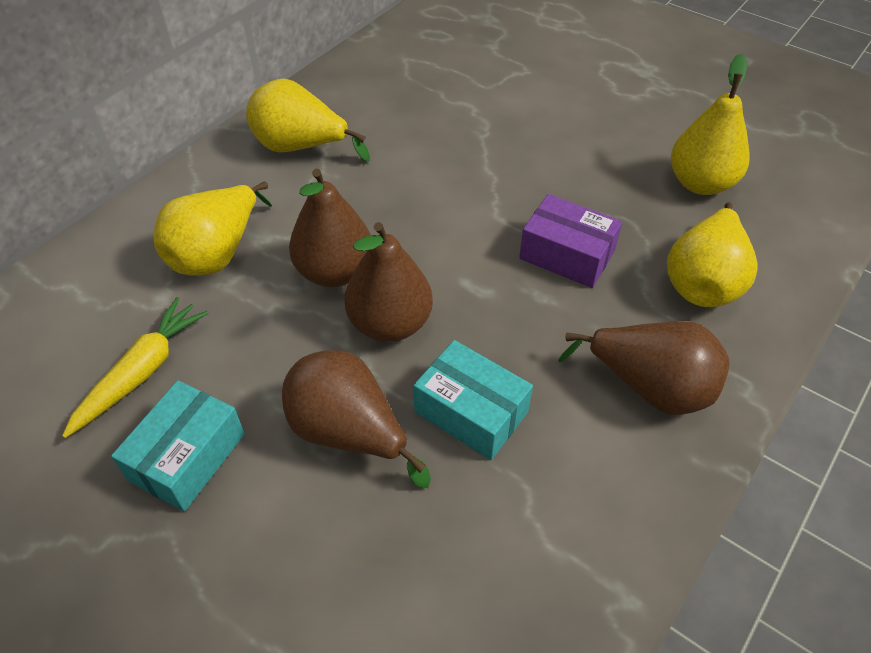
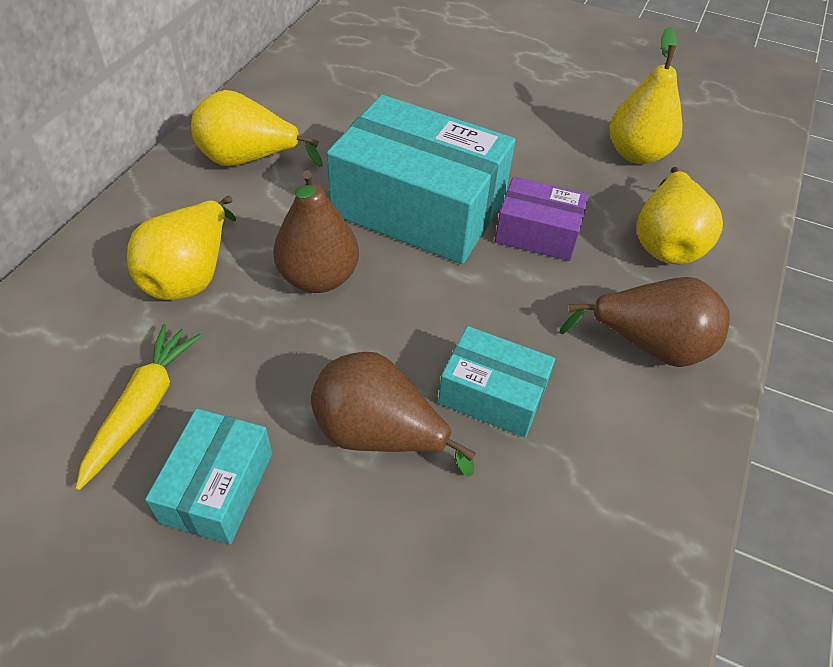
camera: 15 degrees left, 0 degrees up
(390, 324) = (389, 321): brown pear -> none
(453, 213) = (419, 207): none -> turquoise box

